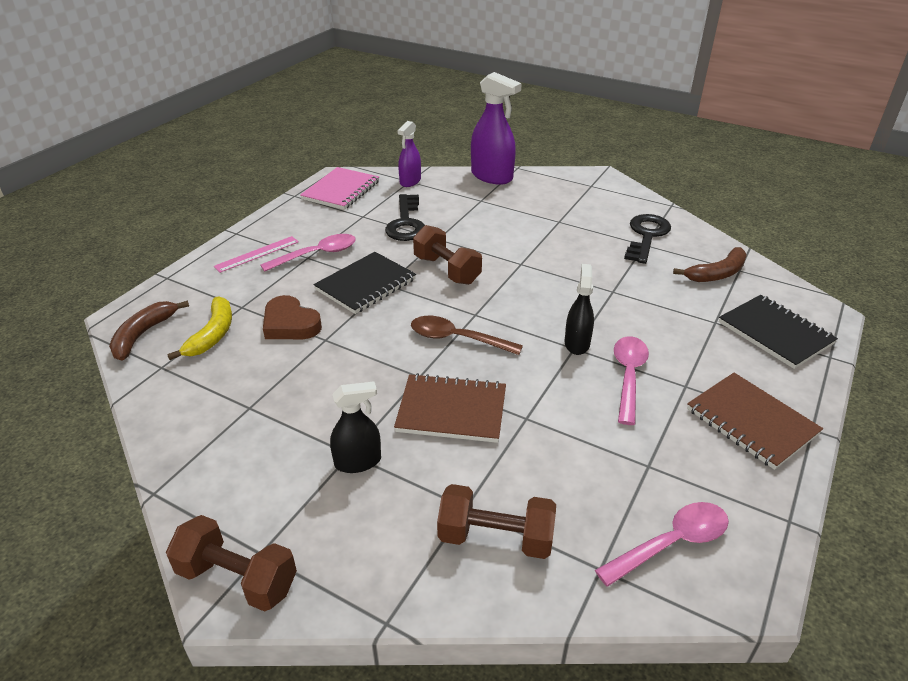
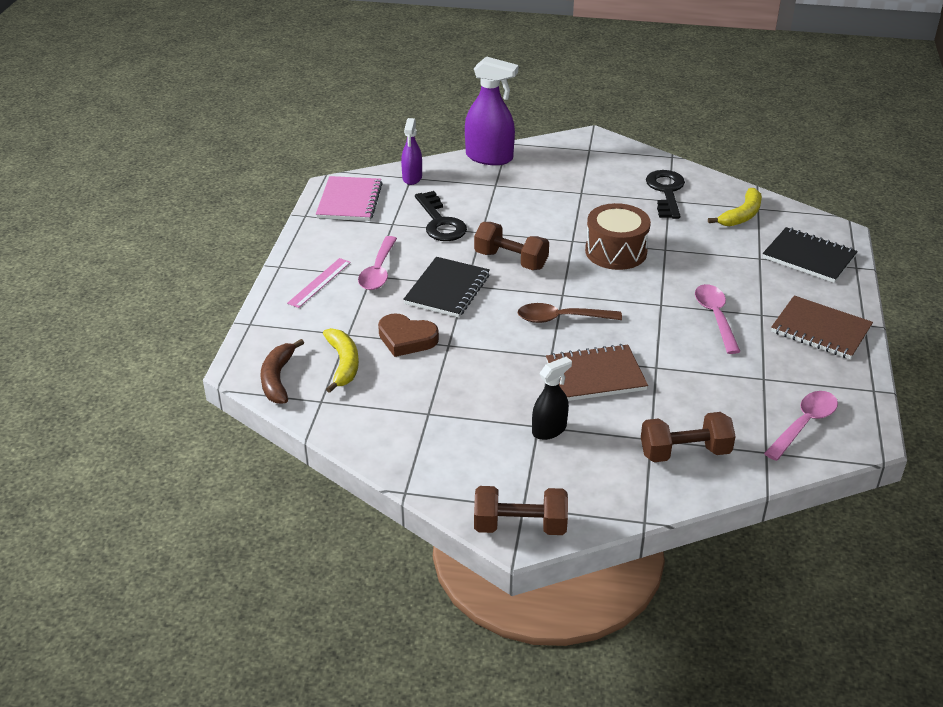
camera: 20 degrees left, 0 degrees up
(317, 254) = (378, 271): pink spoon -> pink spoon turned 150 degrees clockwise
(558, 283) = (616, 251): none -> brown drum
(577, 343) = (661, 300): black spray bottle -> none
(717, 274) = (741, 215): brown banana -> yellow banana

